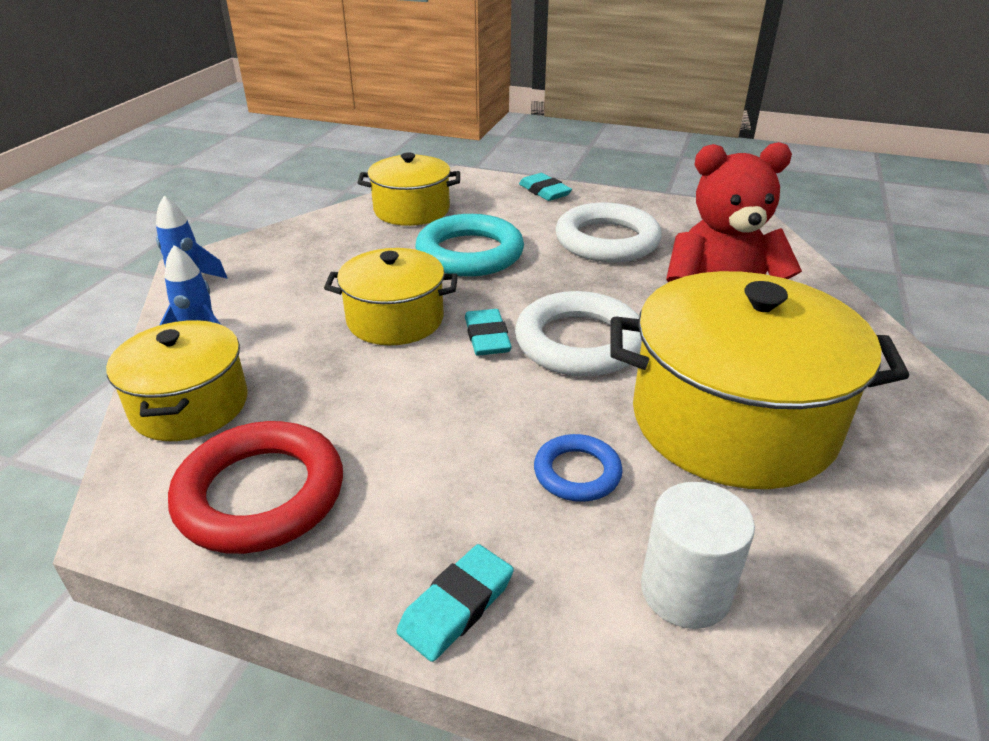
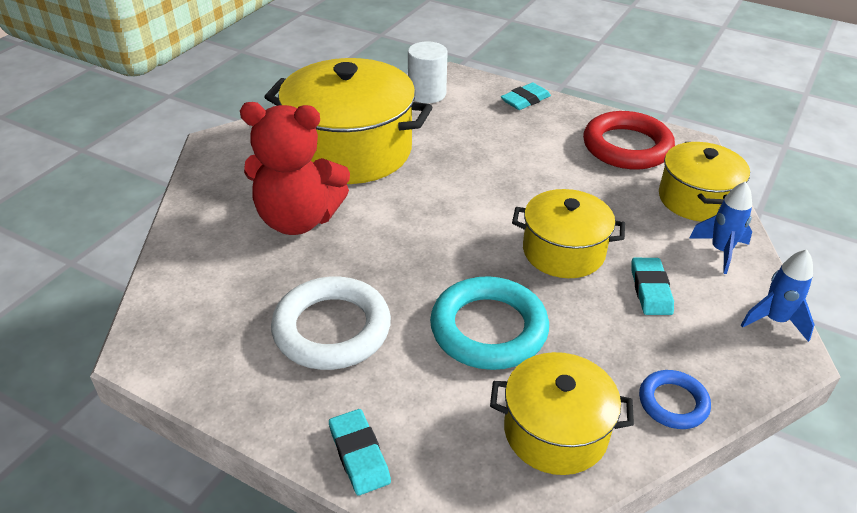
camera: 170 degrees left, 5 degrees up
(487, 337) = (489, 225): turquoise eraser -> turquoise eraser (650, 290)
(577, 473) = (455, 137): blue ring -> blue ring (673, 403)
(579, 342) = (419, 212): white ring -> none

